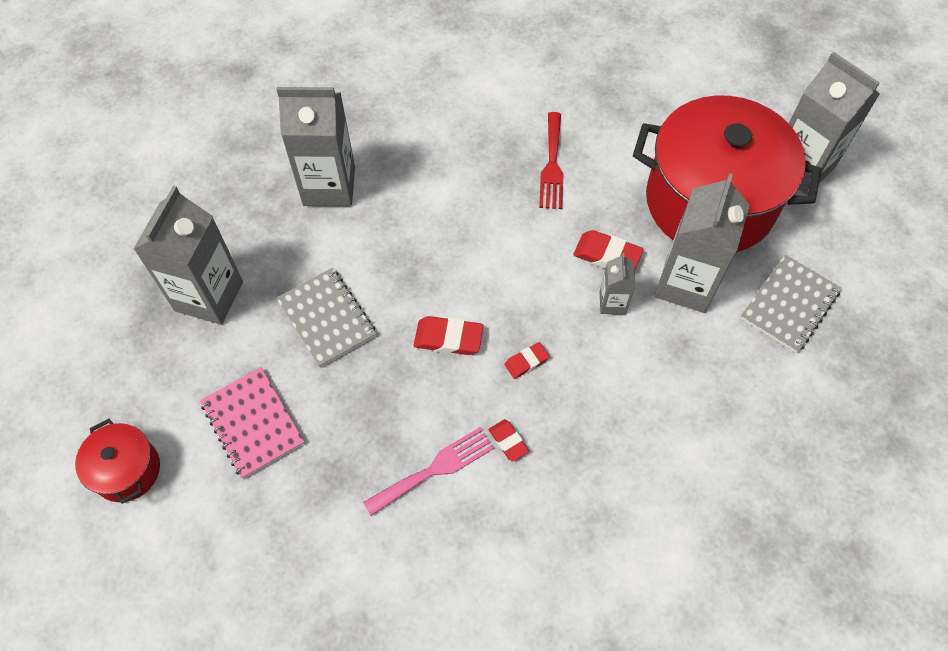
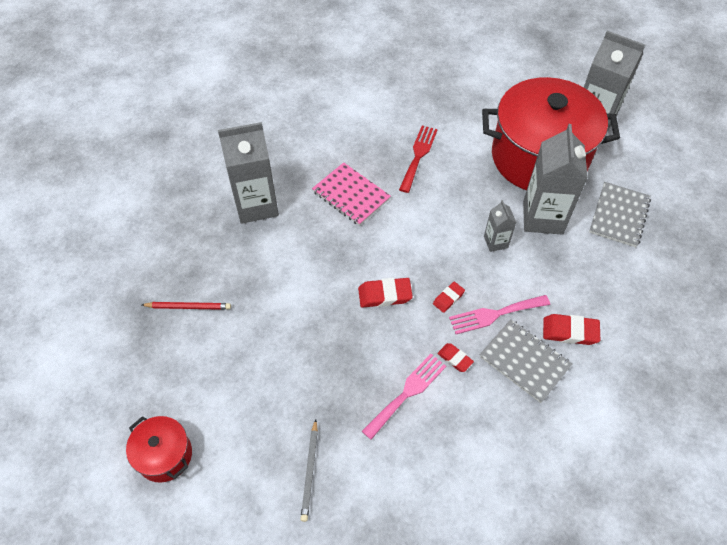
camera: 15 degrees left, 5 degrees down
(209, 296) = (188, 307): grey carton -> red pencil
(253, 423) = (255, 394): pink notebook -> pink notebook (351, 195)
(287, 535) = (310, 471): none -> grey pencil
(326, 318) = (287, 302): grey notebook -> grey notebook (524, 361)
(552, 165) = (418, 155): red fork -> red fork turned 150 degrees counterclockwise
(578, 397) = (495, 314): none -> pink fork
(607, 255) = (480, 210): red eraser -> red eraser (570, 332)

